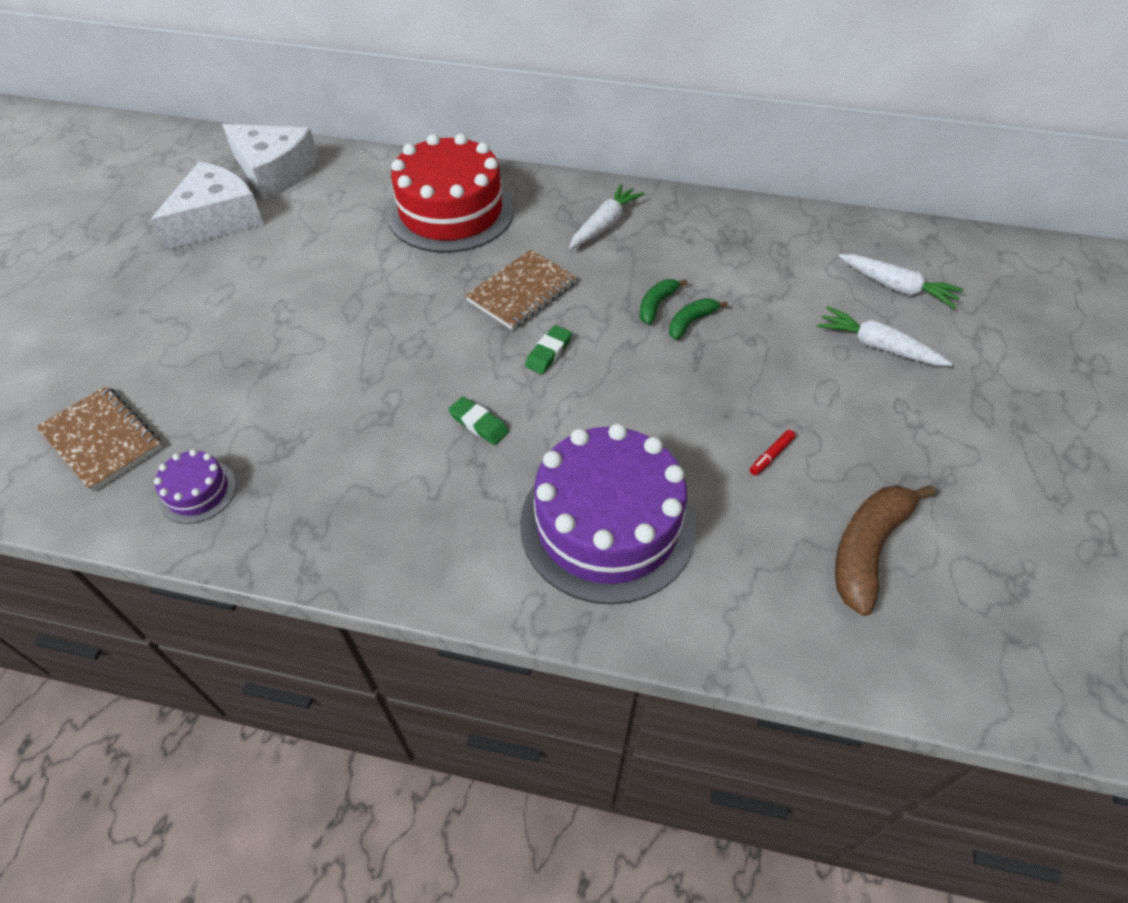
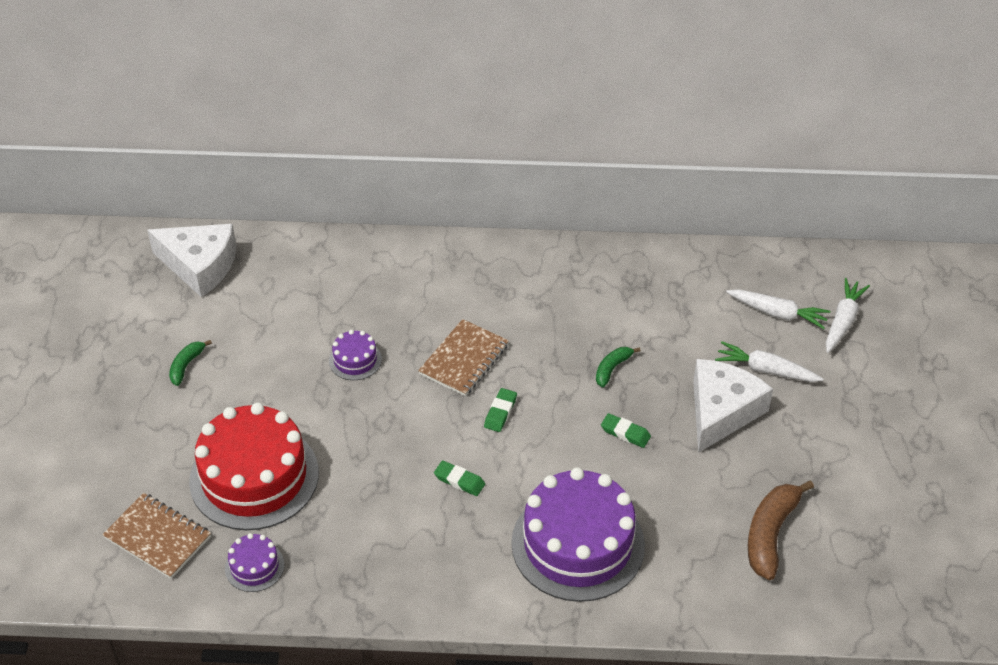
camera: 10 degrees left, 5 degrees down
(218, 219) = (167, 323): white cheese -> white cheese (721, 411)
(401, 277) = (355, 360): none -> purple cake
(451, 211) = (379, 288): red cake -> red cake (254, 477)
(604, 225) = (520, 284): white carrot -> white carrot (843, 321)
(656, 305) = (581, 357): green banana -> green banana (186, 366)
(694, 395) = (625, 433): none -> green eraser
(771, 456) = (692, 474): red marker -> none

